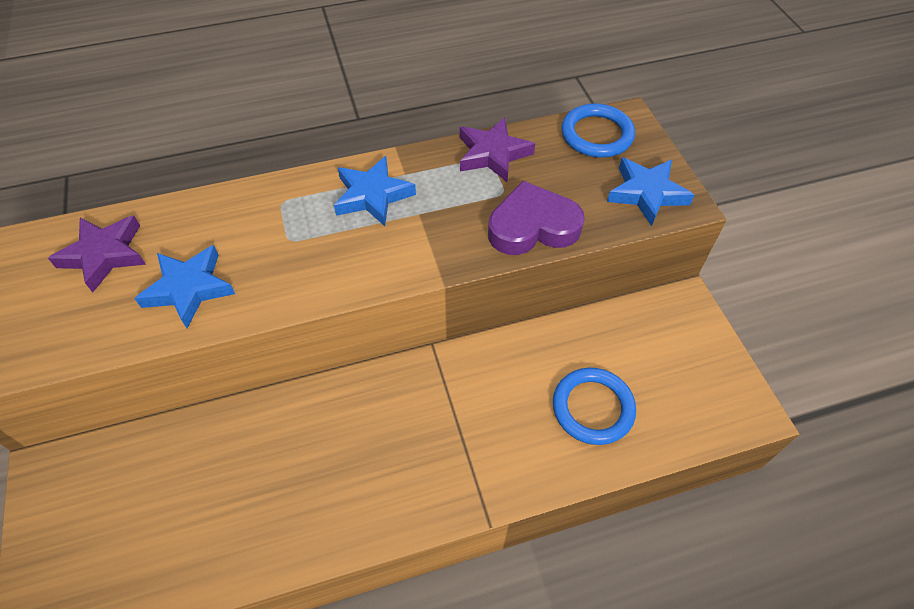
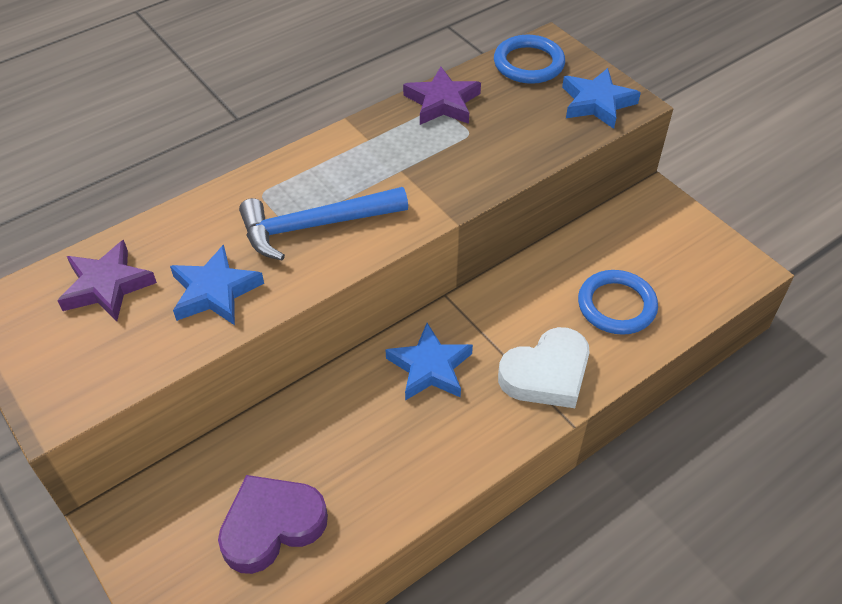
camera: 20 degrees left, 5 degrees down
(311, 249) = (315, 226): none -> blue hammer
(373, 195) = (348, 165): blue star -> blue star (430, 367)
(489, 459) = (546, 374): none -> white heart
(532, 226) = (511, 155): purple heart -> purple heart (272, 526)

